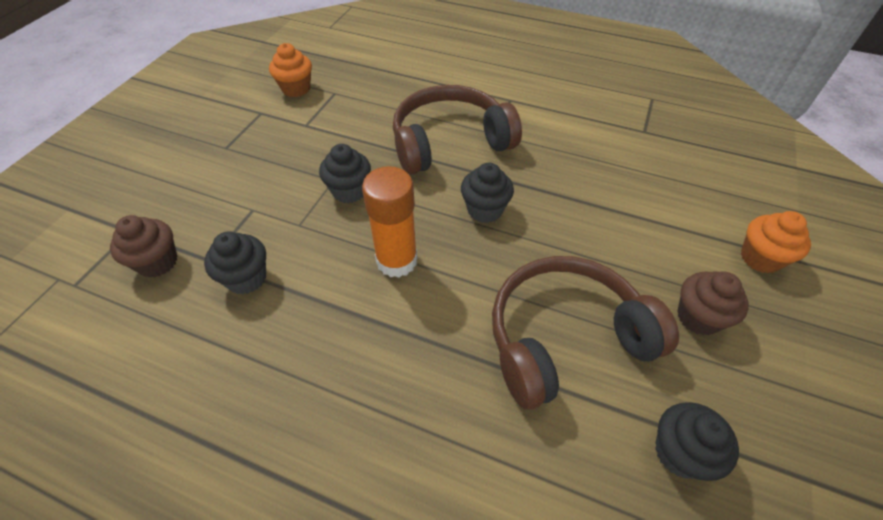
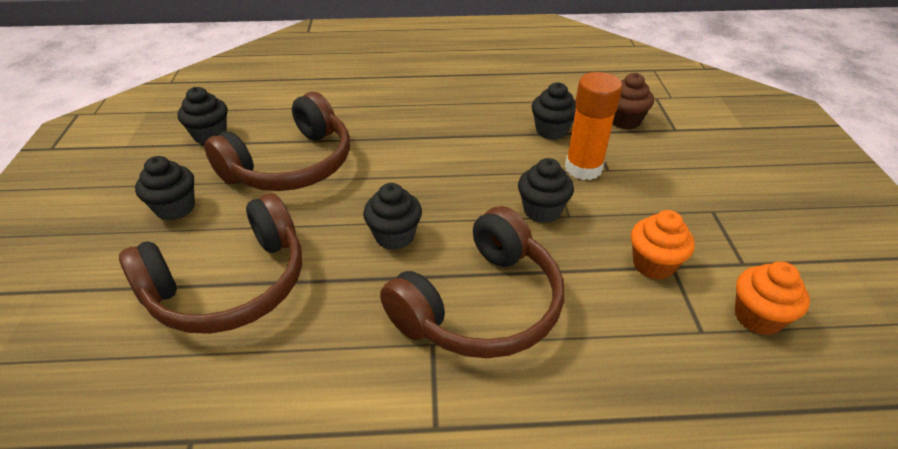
camera: 155 degrees right, 10 degrees down
(396, 260) = (450, 172): orange glue stick -> orange glue stick (583, 168)
(629, 212) = (230, 285): none -> brown headphones
(698, 317) = (175, 208): brown cupcake -> black cupcake
(760, 258) = (86, 279): orange cupcake -> orange cupcake (653, 264)

